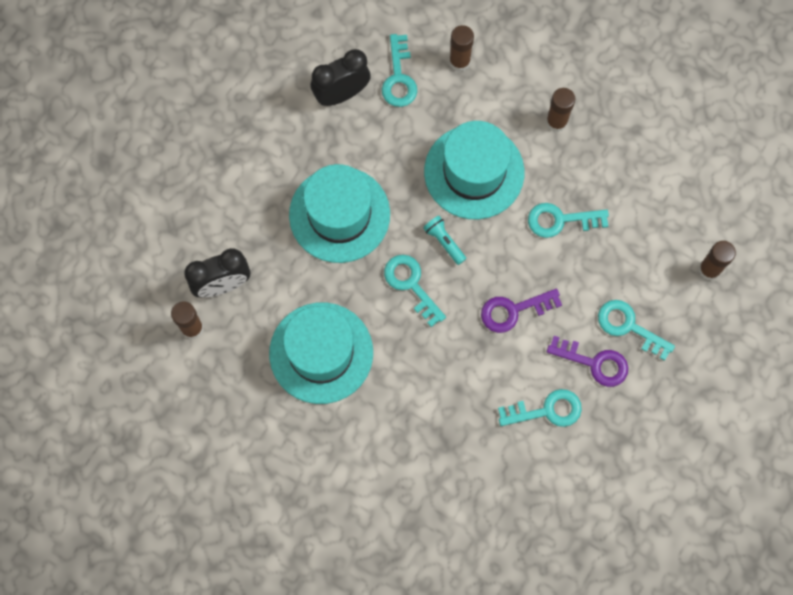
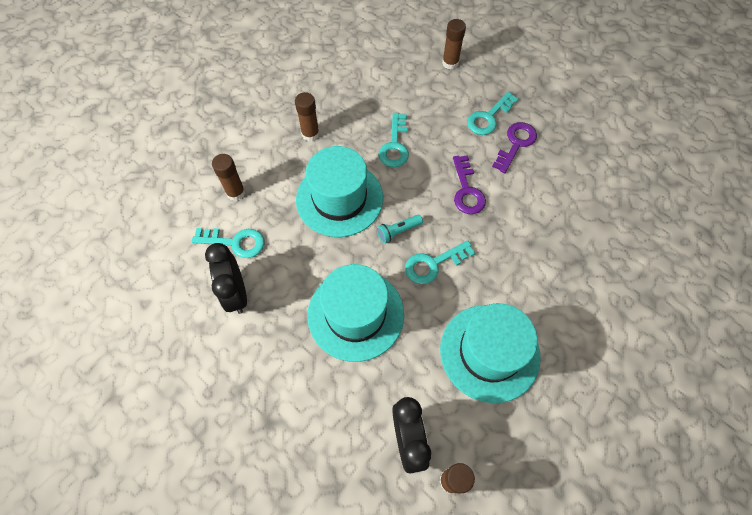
camera: 80 degrees left, 10 degrees down
(547, 410) = (553, 182): turquoise key -> none

